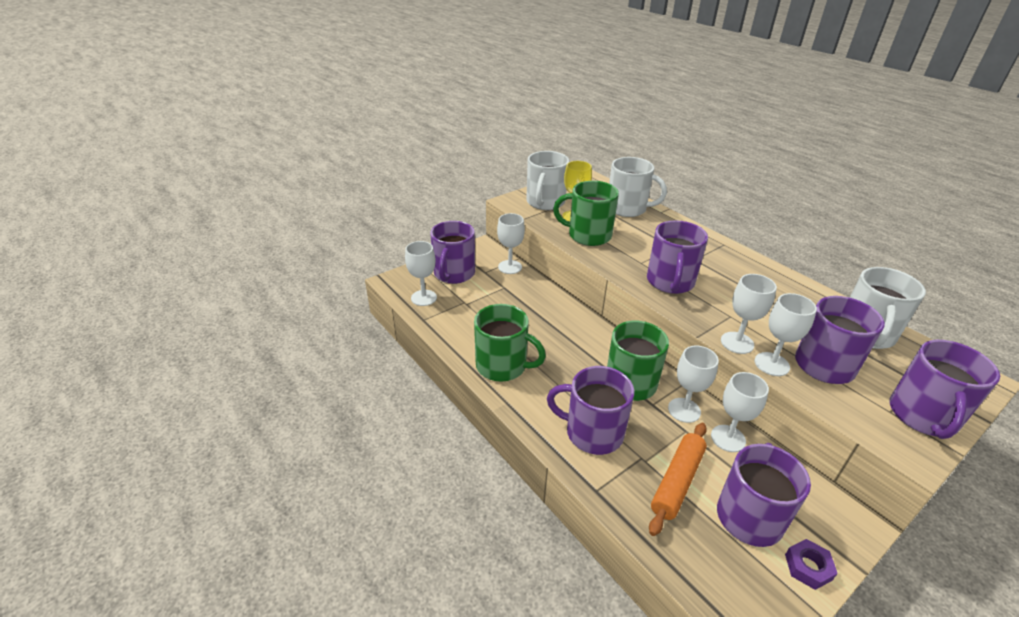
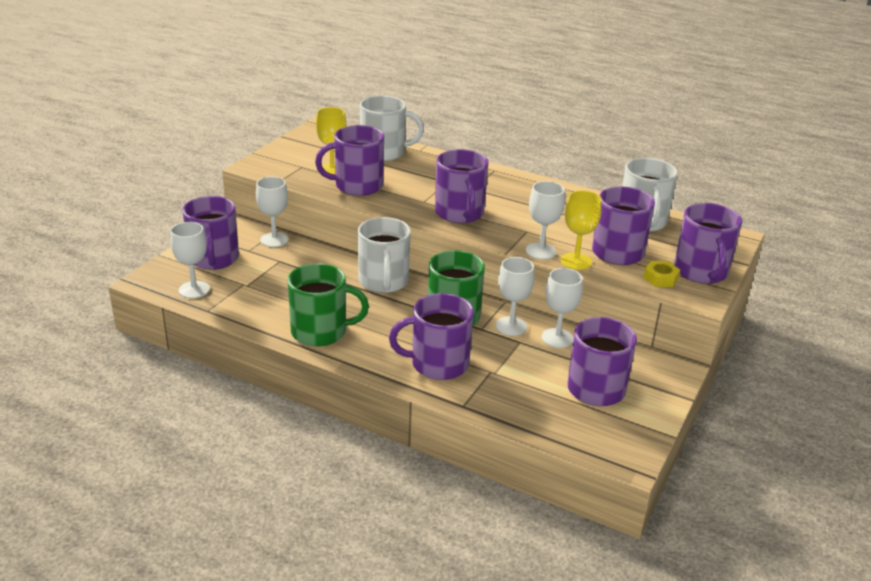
camera: 25 degrees left, 5 degrees down
(545, 202) = (292, 161): white mug -> white mug (383, 281)
(588, 235) = (357, 186): green mug -> purple mug
(677, 481) = (528, 380): orange rolling pin -> none
(771, 364) = (576, 261): white goblet -> yellow goblet
(808, 567) = (651, 408): purple nut -> none
(867, 411) = (660, 278): none -> yellow nut

